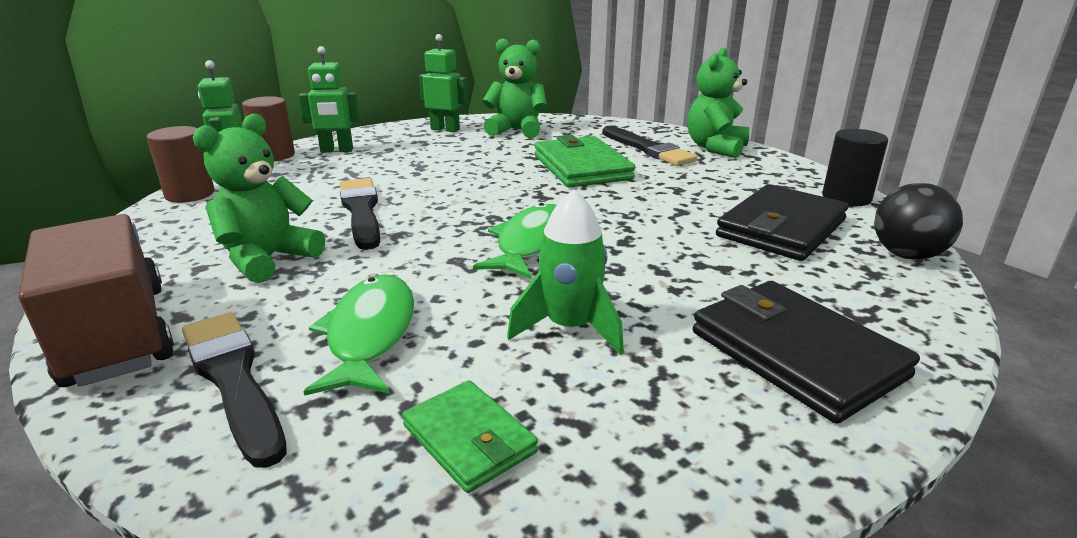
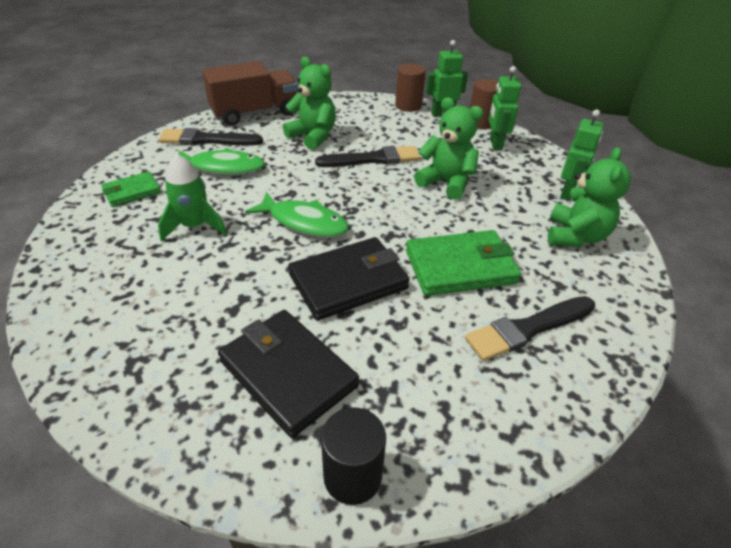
camera: 95 degrees right, 15 degrees up
(233, 379) = (207, 140): black brush -> black brush turned 150 degrees counterclockwise
(715, 148) = (542, 399): green teddy bear -> green teddy bear (446, 183)
(795, 354) = (117, 309): black wallet -> black wallet (348, 281)
(906, 255) = (200, 454): black ball -> none

